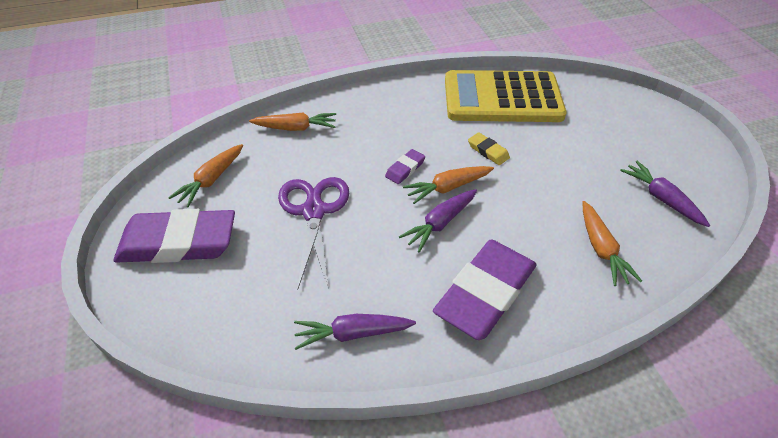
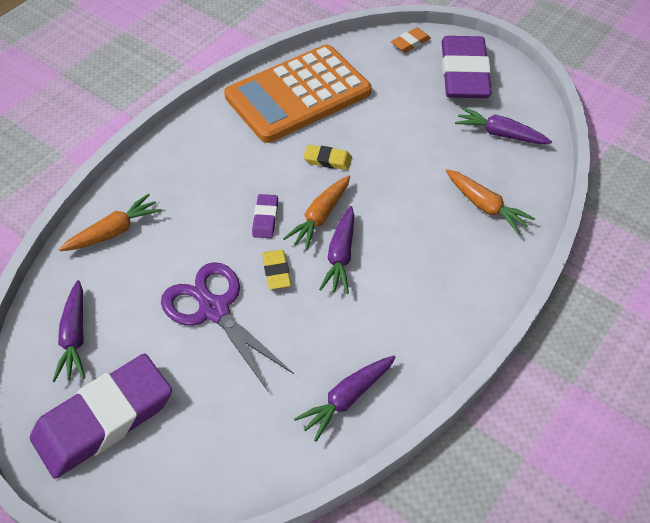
camera: 35 degrees left, 5 degrees up
(211, 180) = (75, 337): orange carrot -> purple carrot
(381, 209) = (276, 271): none -> yellow eraser
(485, 292) = (425, 297): purple eraser -> purple eraser (464, 73)
(502, 98) = (298, 95): yellow calculator -> orange calculator
(628, 99) = (410, 43): none -> orange eraser

